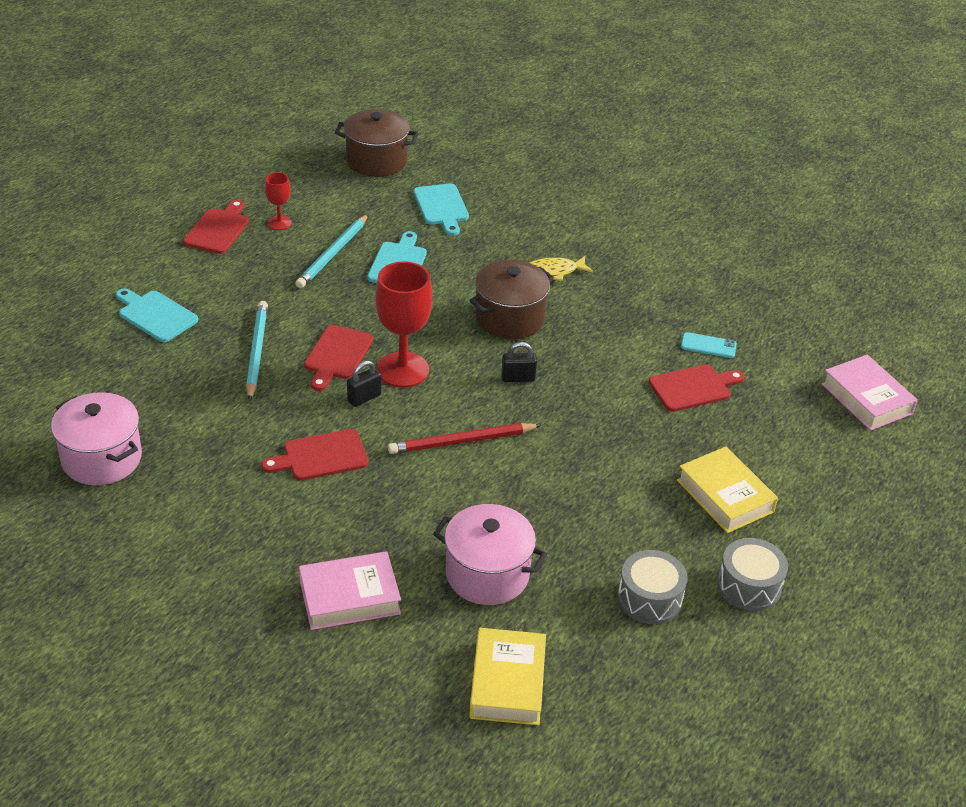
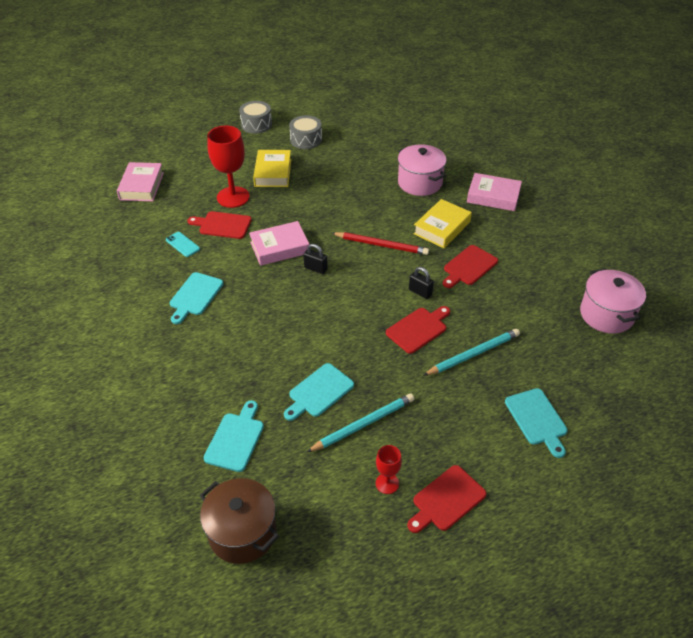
camera: 145 degrees left, 5 degrees up
(256, 352) = (473, 354): turquoise pencil -> turquoise pencil turned 150 degrees counterclockwise
(321, 456) = (468, 267): red cutting board -> red cutting board turned 120 degrees clockwise
(364, 398) = (420, 292): black padlock -> black padlock turned 45 degrees clockwise
(403, 370) = (382, 301): red goblet -> red goblet (233, 197)
(507, 682) = (443, 145): yellow book -> yellow book (442, 228)
(509, 318) = (281, 310): brown pot -> none
(553, 272) = (215, 335): yellow fish -> none
(589, 387) = (279, 248): none -> pink book
(620, 298) = (195, 296): none -> turquoise cutting board
(649, 598) = (354, 150): grey drum -> grey drum (256, 124)

